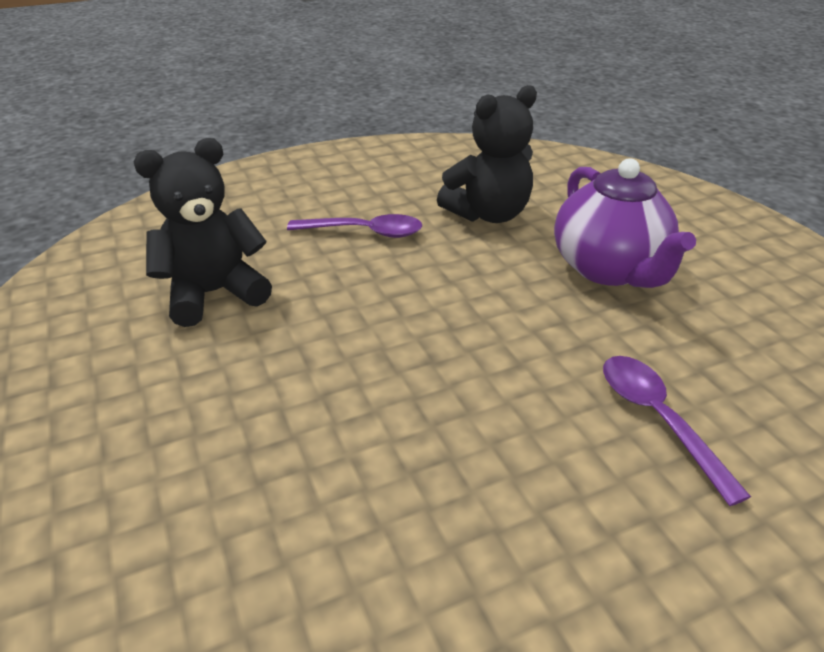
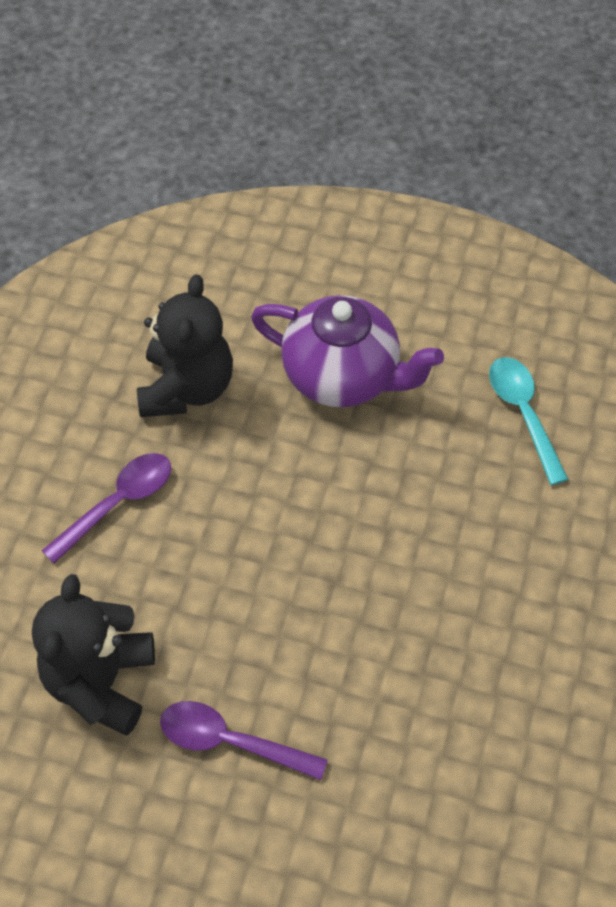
camera: 50 degrees left, 20 degrees up
(657, 419) = (502, 498): purple spoon -> purple spoon (230, 742)
(753, 382) = (523, 414): none -> turquoise spoon

